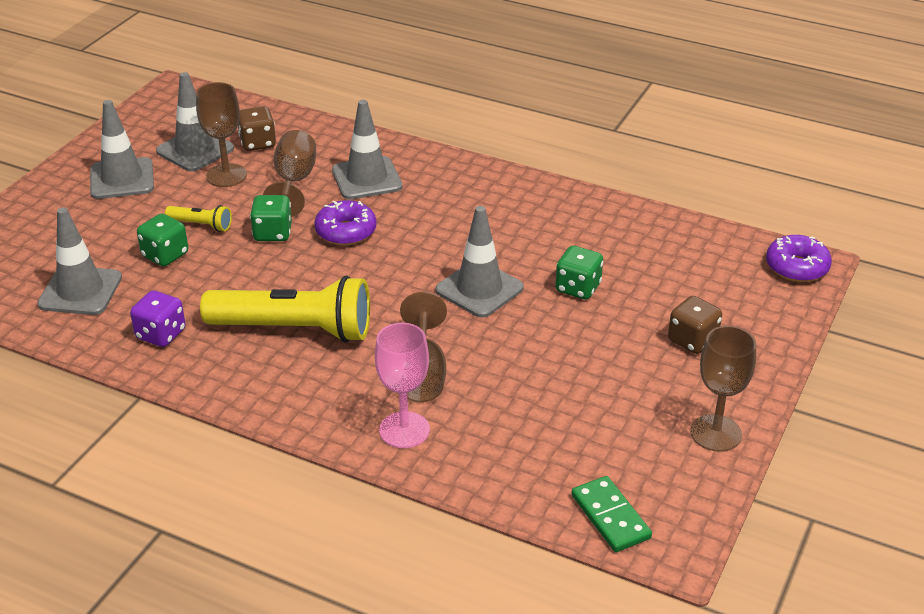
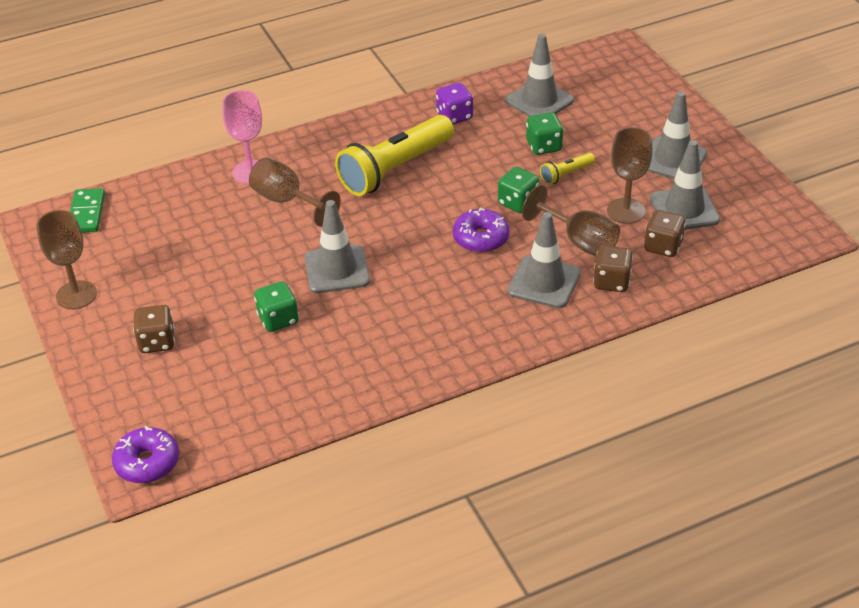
camera: 130 degrees right, 5 degrees up
(329, 150) = (611, 282): none -> brown dice
(610, 517) = (87, 213): green domino -> green domino turned 75 degrees clockwise

